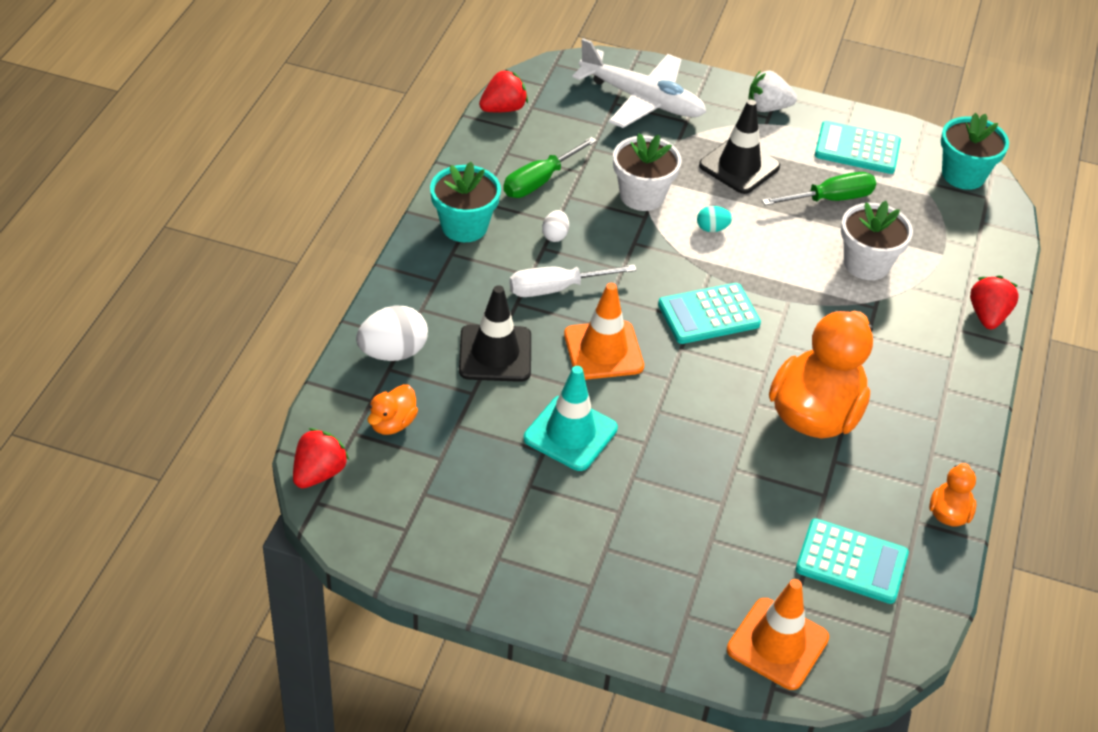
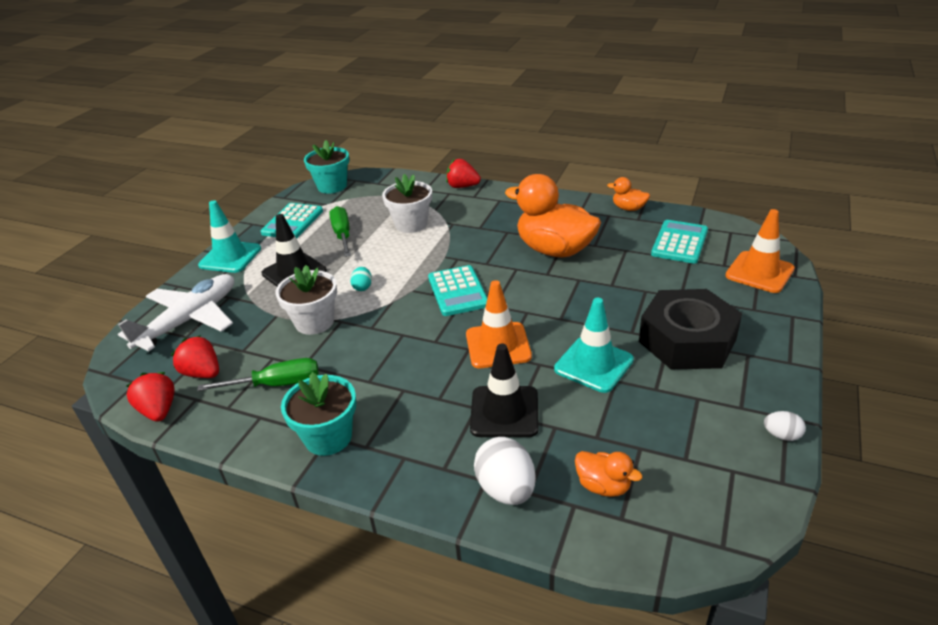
camera: 80 degrees left, 10 degrees down
(319, 473) = (684, 546): red strawberry -> red strawberry (202, 373)
(539, 181) = (277, 384): green screwdriver -> green screwdriver turned 60 degrees counterclockwise
(555, 235) = (354, 373): white egg -> white egg (781, 435)
(555, 289) = (423, 373): white screwdriver -> none
(616, 529) = (687, 340): none -> black nut
(767, 107) = (230, 257): white strawberry -> turquoise traffic cone

